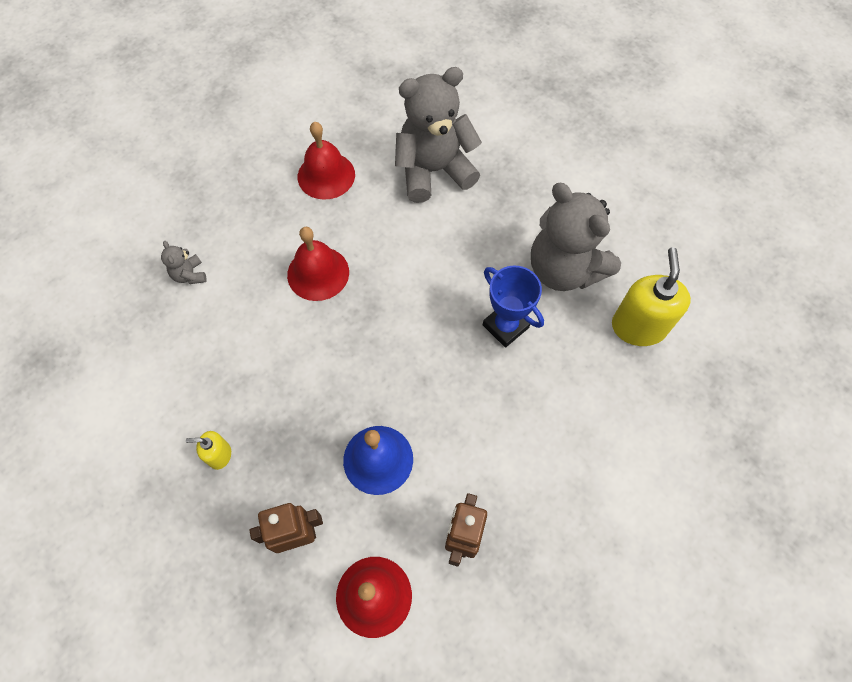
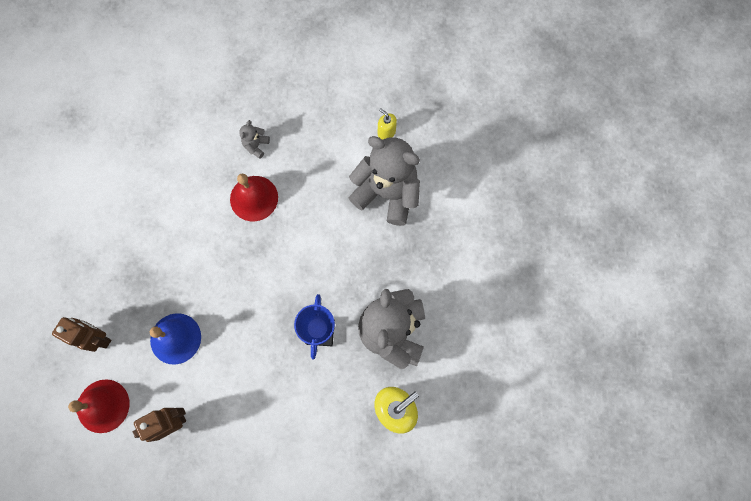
camera: 45 degrees right, 10 degrees up
(189, 275) = (187, 134): grey teddy bear -> grey teddy bear (256, 145)
(219, 455) = (105, 256): yellow soap dispenser -> yellow soap dispenser (386, 132)
(326, 175) = (322, 137): red bell -> none

